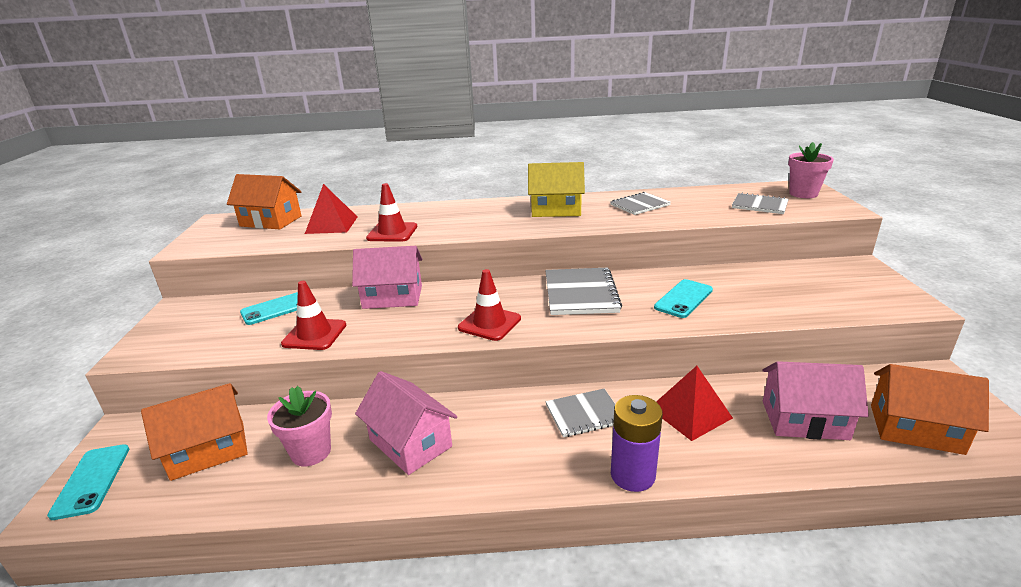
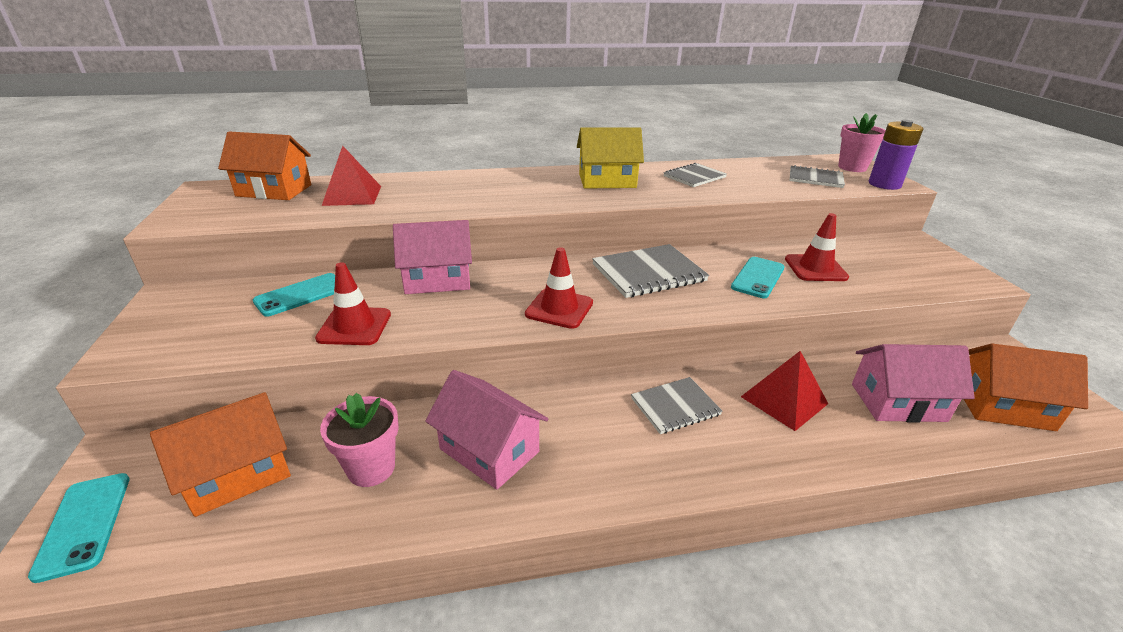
camera: 10 degrees left, 5 degrees up
(392, 232) = (429, 205): red traffic cone -> red traffic cone (815, 268)
(580, 293) = (648, 273): grey notebook -> grey notebook turned 75 degrees clockwise
(632, 475) = (746, 473): purple battery -> purple battery (884, 184)

